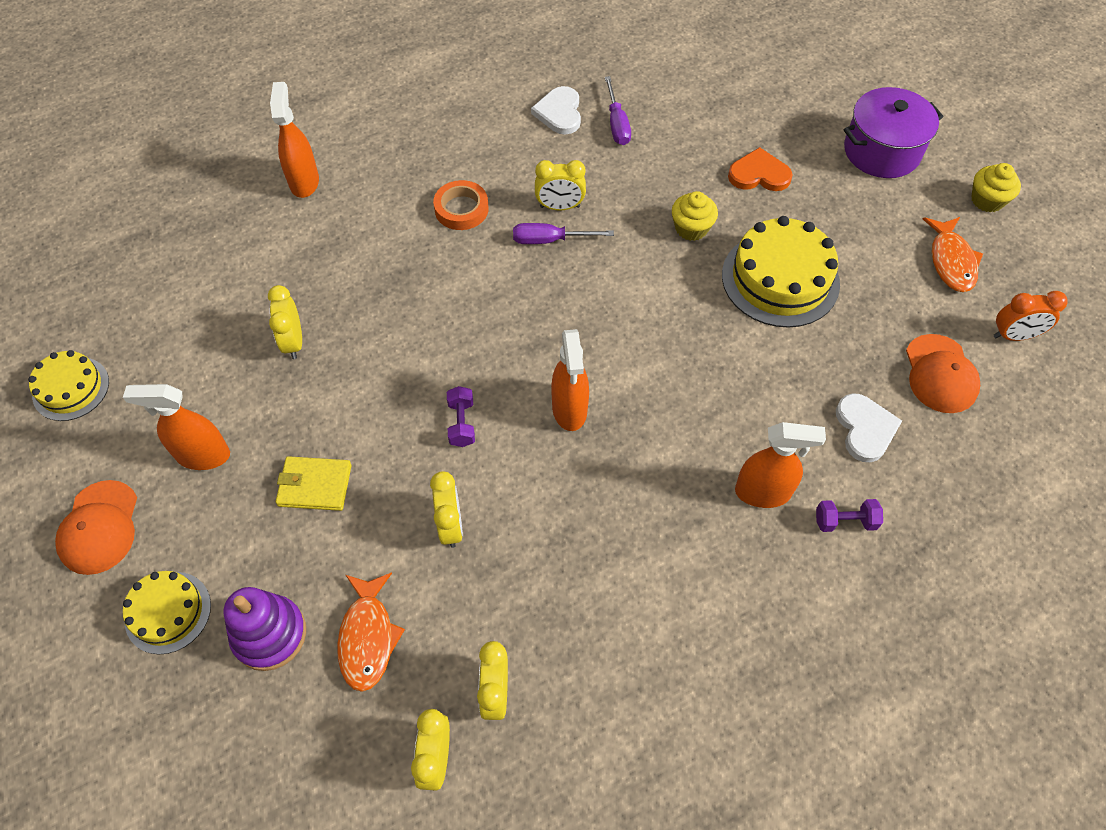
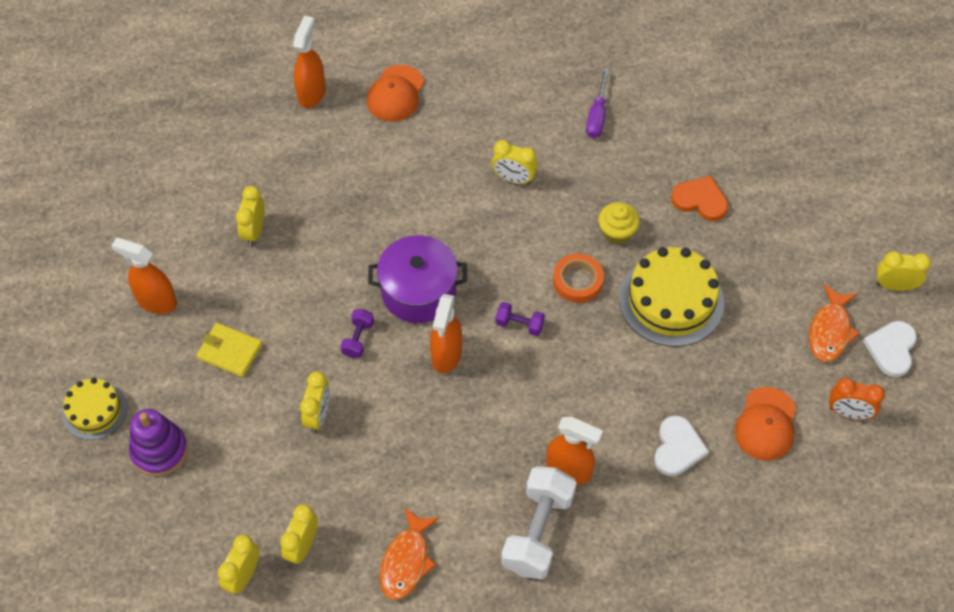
camera: 20 degrees right, 0 degrees up
(71, 388) = (77, 217): yellow cake -> none
(99, 527) = (66, 332): orange cap -> orange cap (395, 94)
(368, 637) = (227, 477): orange fish -> orange fish (406, 561)
(461, 209) = (430, 156): orange tape -> orange tape (577, 281)
(550, 240) = (492, 206): purple screwdriver -> none
(559, 113) = (551, 90): white heart -> white heart (891, 349)
(762, 574) = (538, 531): none -> white dumbbell
(845, 521) = (623, 514): purple dumbbell -> purple dumbbell (519, 324)
(881, 151) = (823, 211): purple pot -> purple pot (418, 292)
(987, 200) = (895, 286): yellow cupcake -> yellow clock

